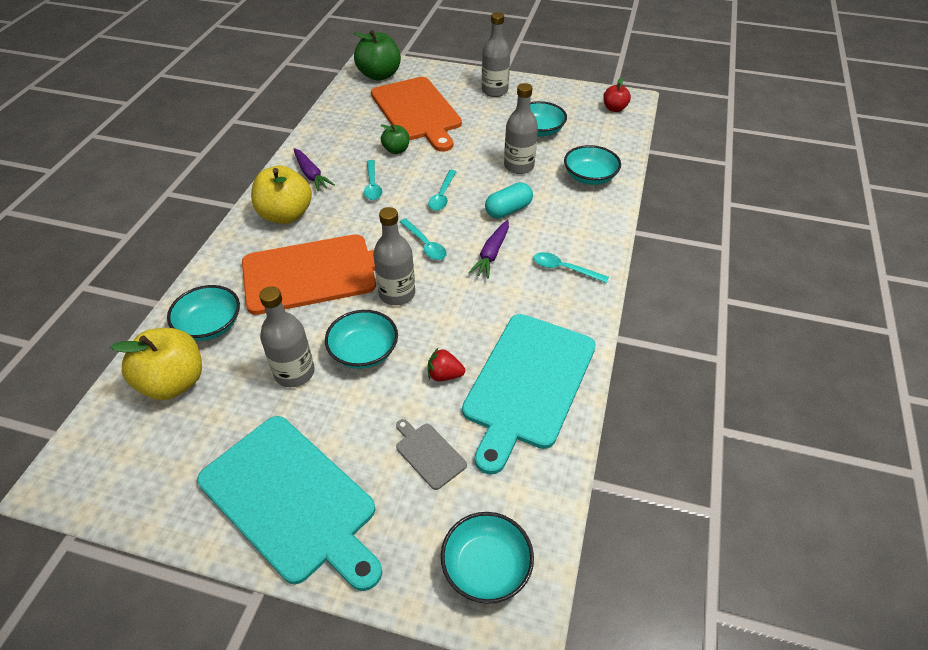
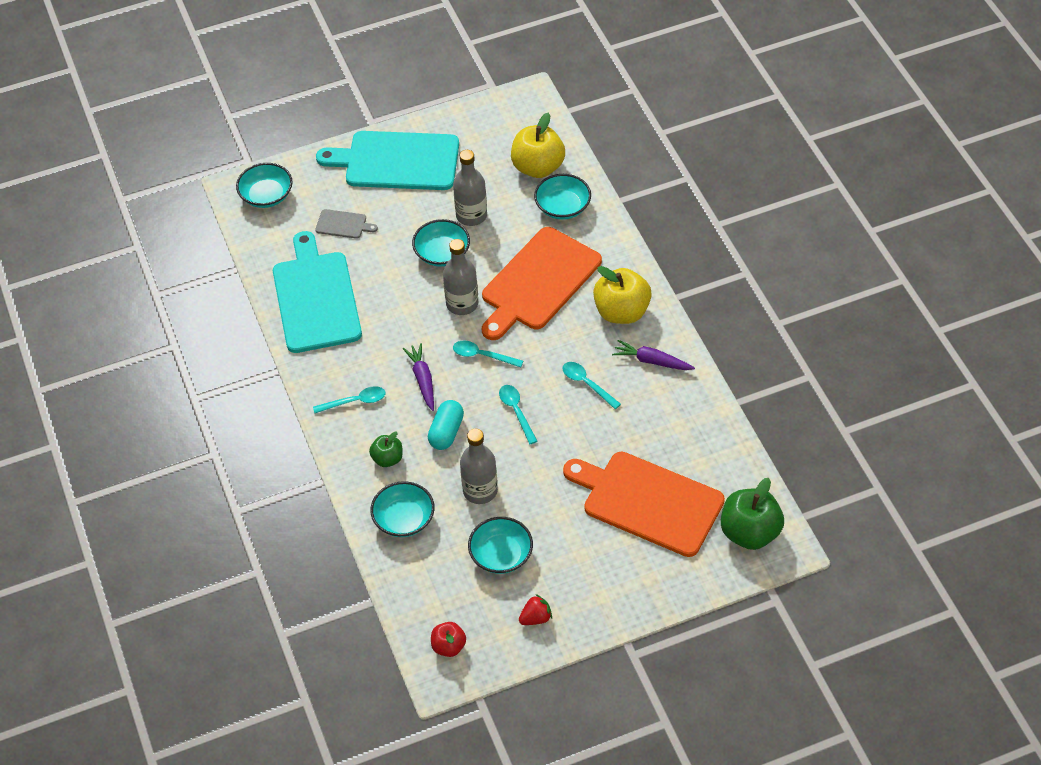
camera: 145 degrees right, 5 degrees up
(396, 150) = (611, 437): green apple -> green apple (387, 459)
(444, 375) = (374, 271): red strawberry -> red strawberry (535, 618)
(494, 91) = (601, 590): grey bottle -> none

